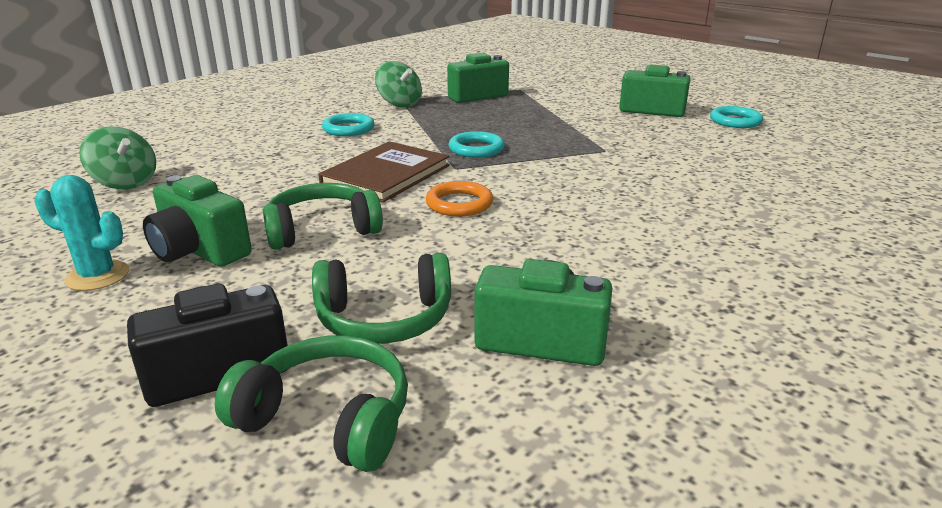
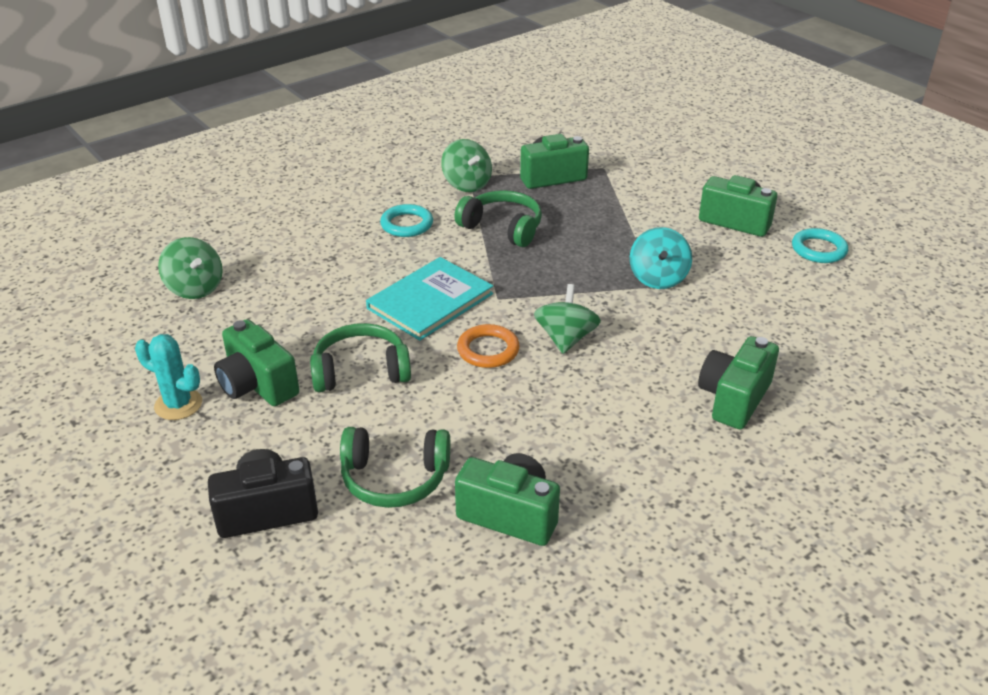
camera: 10 degrees right, 10 degrees up
(327, 419) = (338, 564): green headphones -> green headphones (502, 228)
(386, 174) = (430, 301): brown book -> turquoise book
(476, 149) = (526, 270): turquoise ring -> none
(536, 190) = (566, 338): none -> green spinning top
(604, 146) = (658, 278): none -> turquoise spinning top
(731, 218) = (734, 398): none -> green camera

